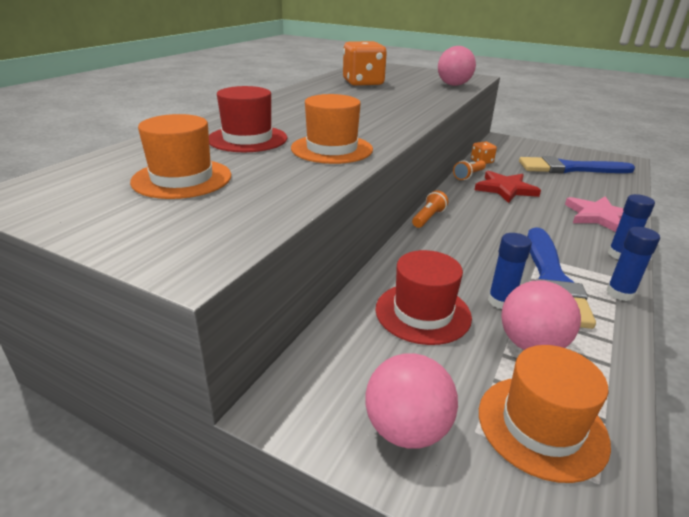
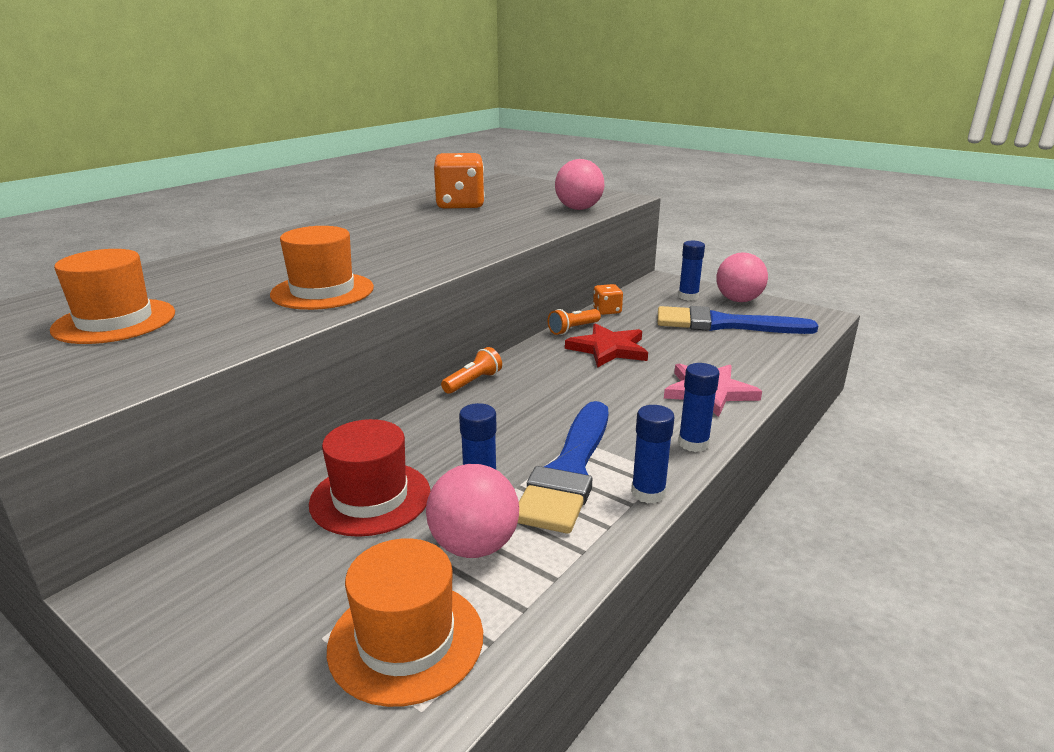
camera: 10 degrees right, 5 degrees down
(247, 139) = (237, 276): red hat -> none
(406, 429) = (244, 627): pink ball -> pink ball (738, 300)
(529, 150) = (688, 296): none -> blue glue stick

